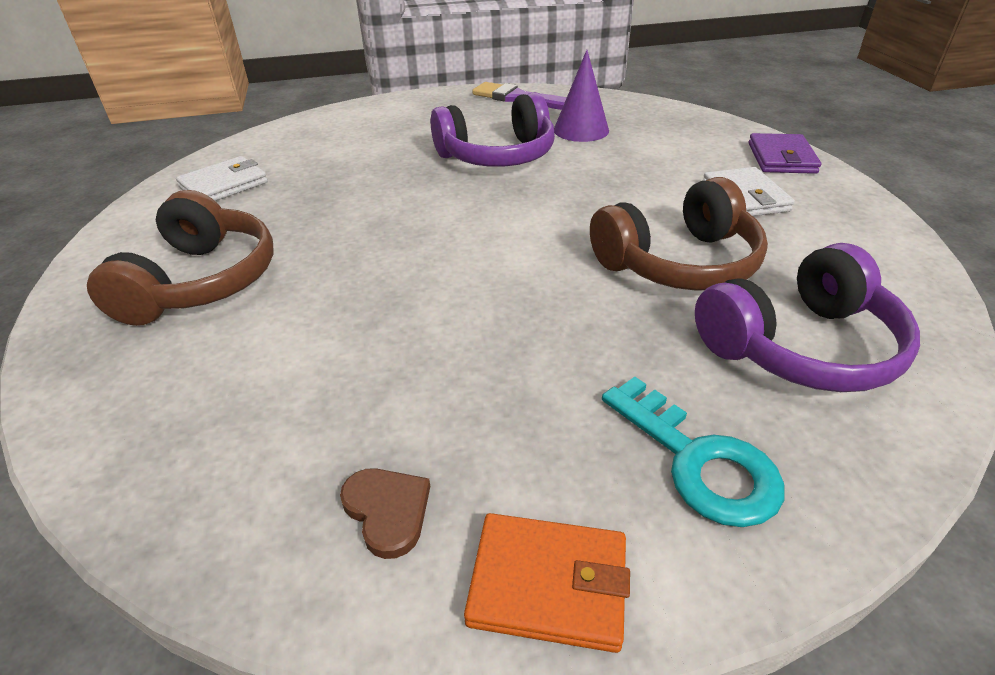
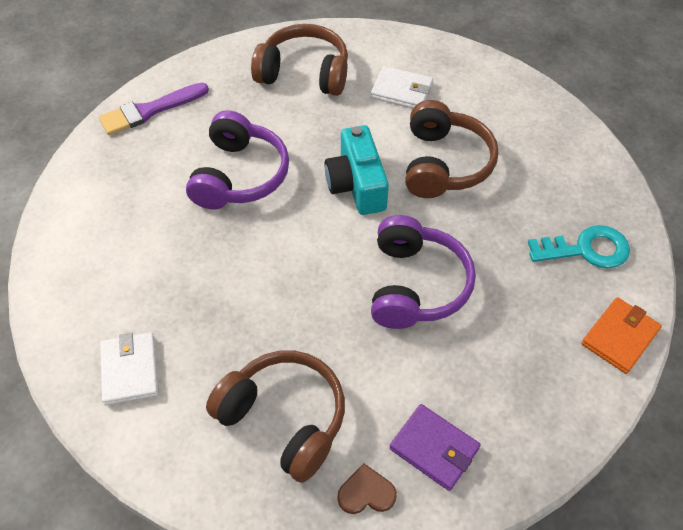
camera: 60 degrees left, 15 degrees up
(387, 511) = (553, 380): brown heart -> brown heart (366, 493)
(565, 217) = (357, 185): none -> turquoise camera
(581, 130) = (242, 108): purple cone -> none
(674, 140) = (304, 73): none -> brown headphones
(781, 158) = (372, 43): purple wallet -> purple wallet (434, 448)
(799, 346) = (540, 164): purple headphones -> purple headphones (415, 285)

